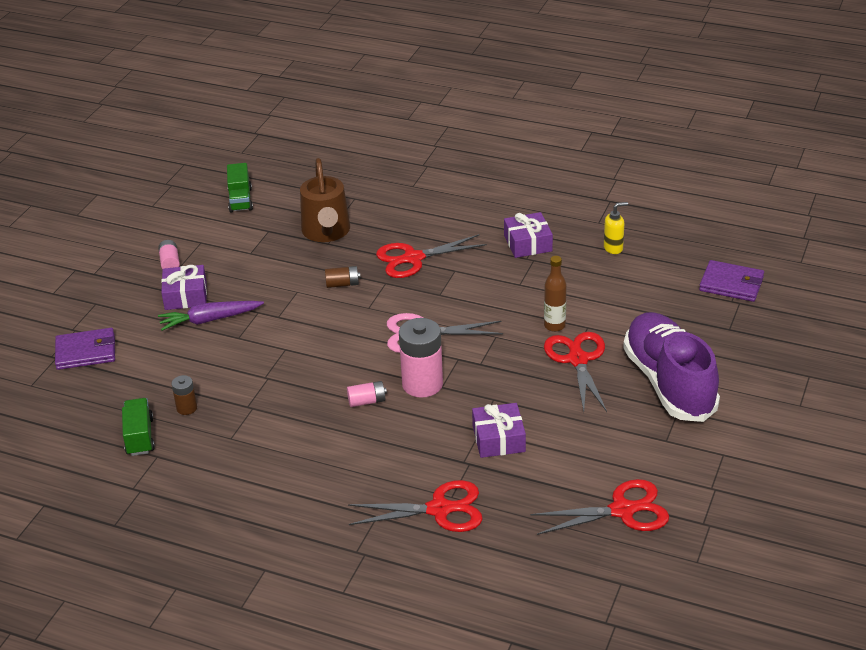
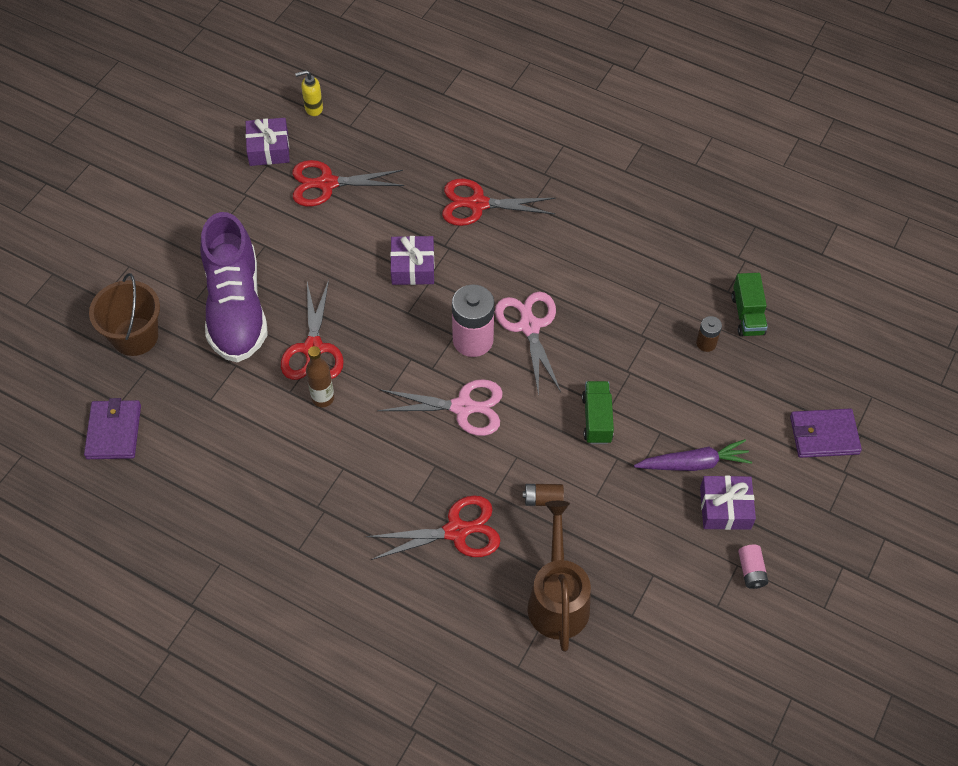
camera: 175 degrees left, 20 degrees up
(240, 200) = (671, 689): green truck -> green truck (597, 419)
(367, 401) = (529, 326): pink battery -> pink scissors
(528, 243) = (316, 537): purple gift -> purple gift (269, 149)
(613, 248) = (219, 512): yellow soap dispenser -> yellow soap dispenser (313, 108)
(731, 284) = (114, 431): purple wallet -> purple wallet turned 60 degrees clockwise
(755, 349) = (135, 336): none -> brown bucket

